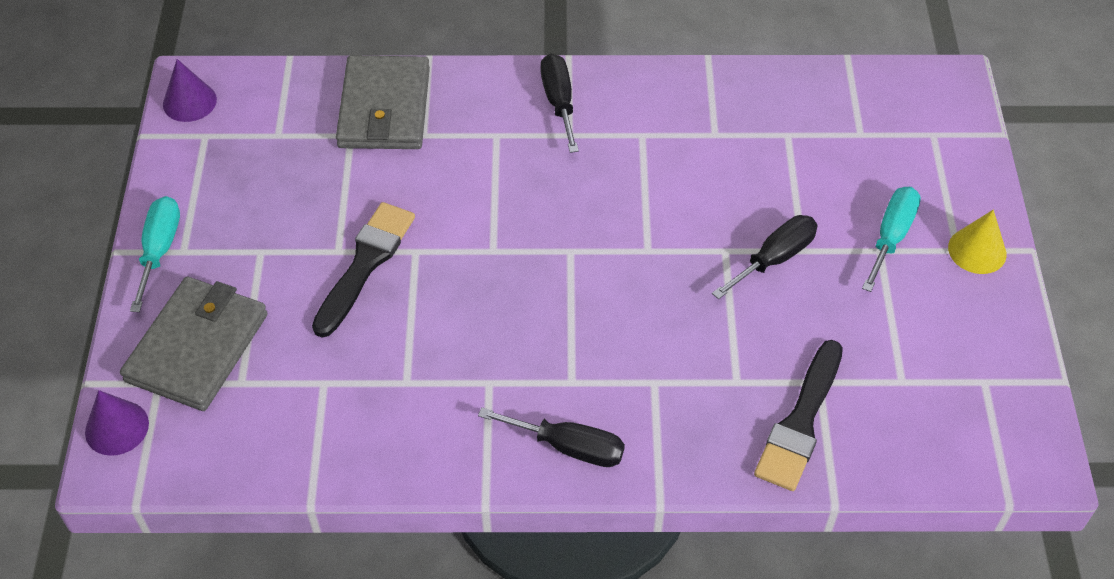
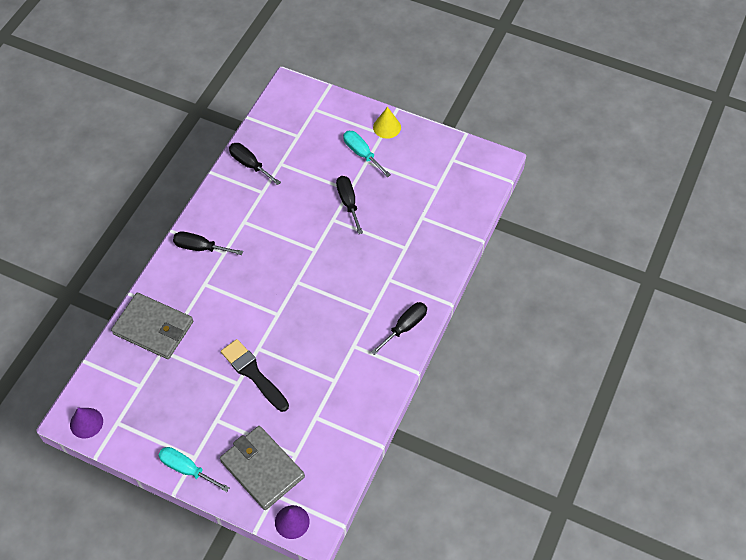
camera: 65 degrees left, 5 degrees up
(756, 96) = (249, 164): none -> black screwdriver
(800, 422) = (438, 234): black brush -> none

